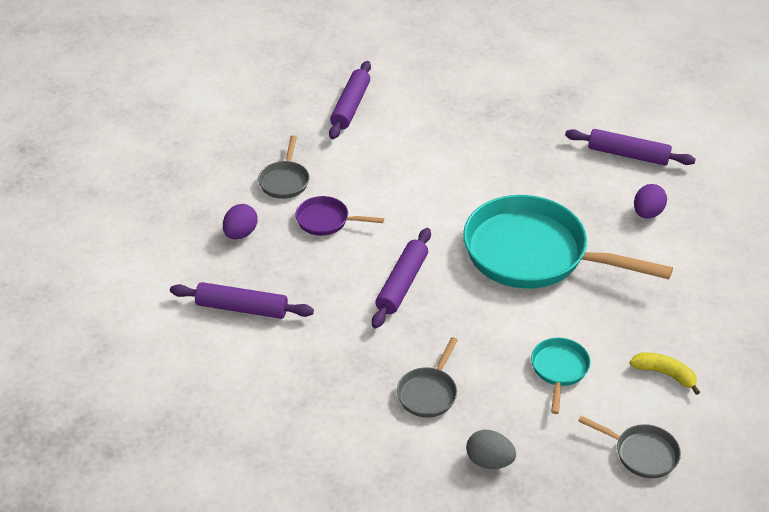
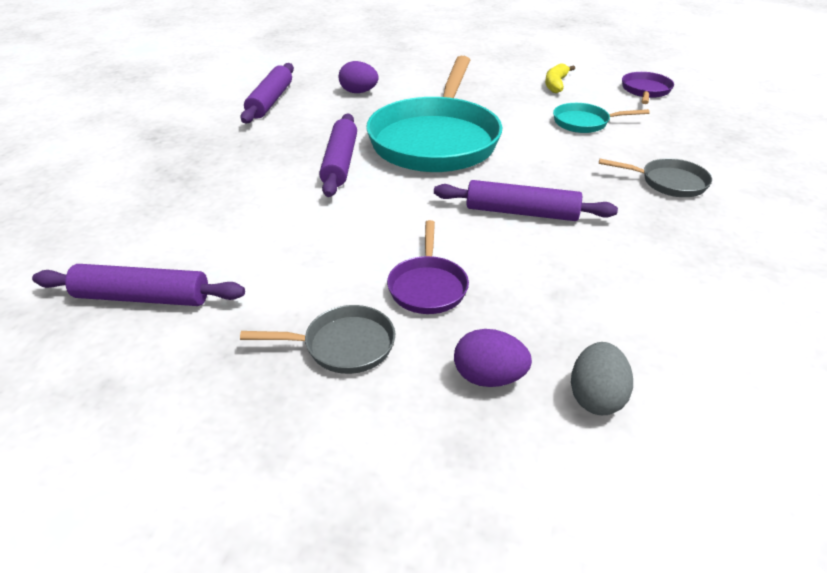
camera: 100 degrees left, 5 degrees down
(242, 308) = (648, 344): purple rolling pin -> purple rolling pin (340, 162)
(489, 461) = (718, 147): grey egg -> grey egg (596, 397)
(642, 453) = (645, 91): grey pan -> purple pan

